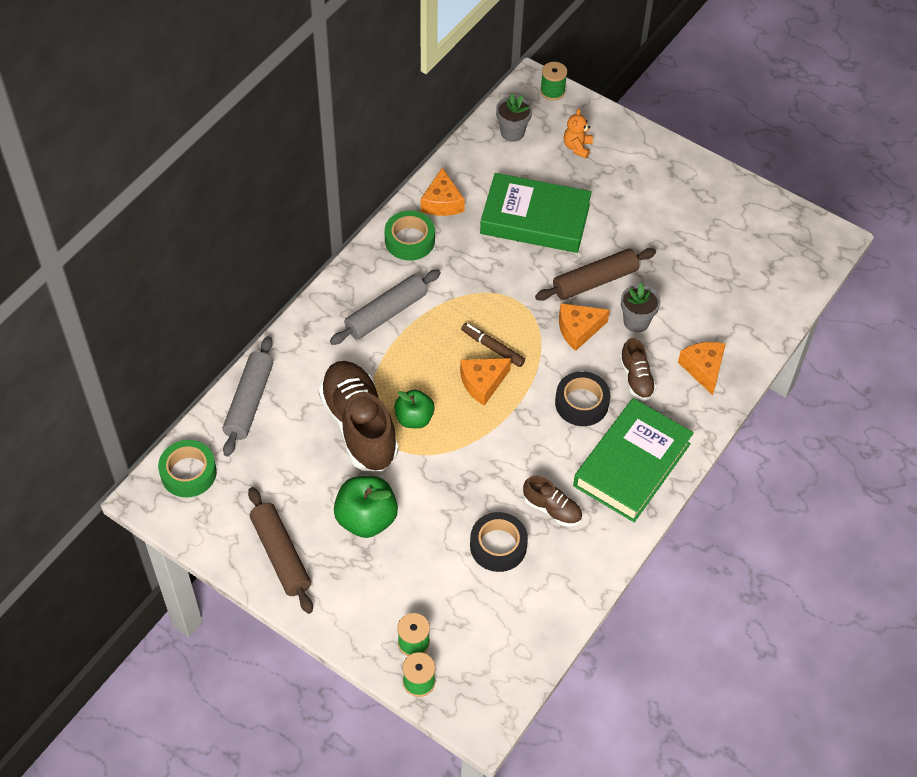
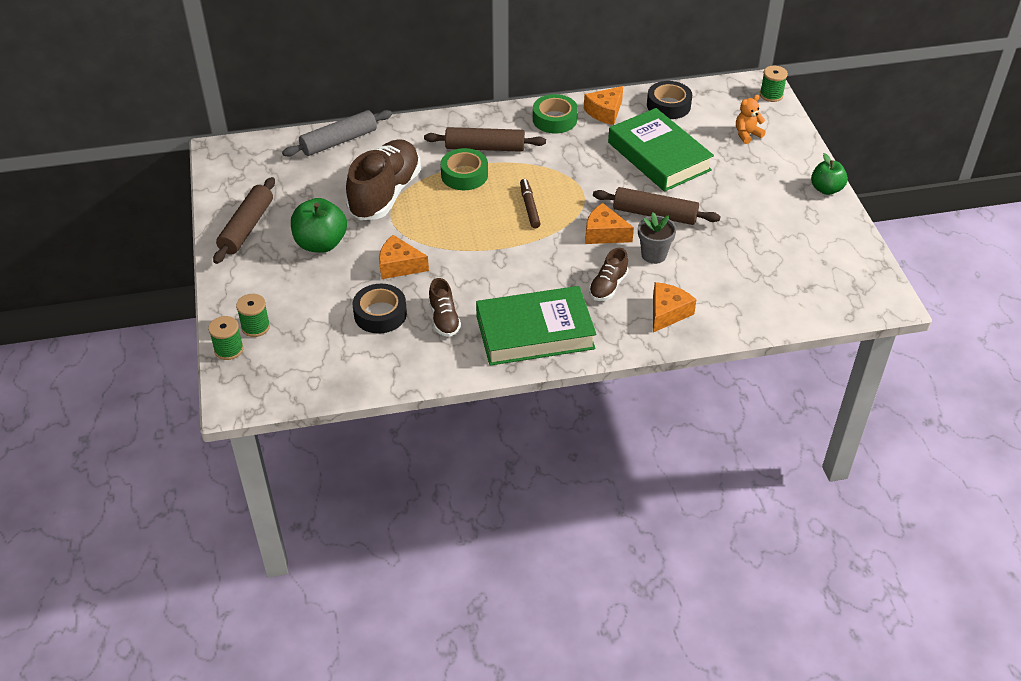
camera: 45 degrees right, 10 degrees down
(188, 473) = (256, 154): green tape -> green tape (464, 175)
(386, 313) = (485, 148): grey rolling pin -> brown rolling pin
(414, 418) = (424, 212): green apple -> green apple (826, 189)
(482, 383) = (496, 221): orange cheese -> orange cheese (399, 266)
(512, 132) = (708, 102): grey flower pot -> none
(581, 403) = (548, 275): black tape -> black tape (668, 105)

